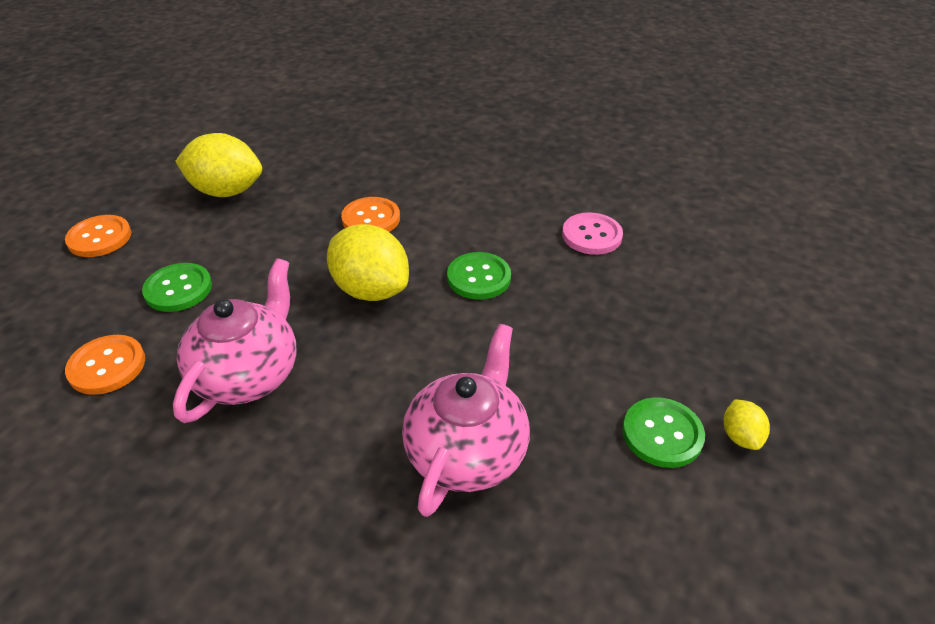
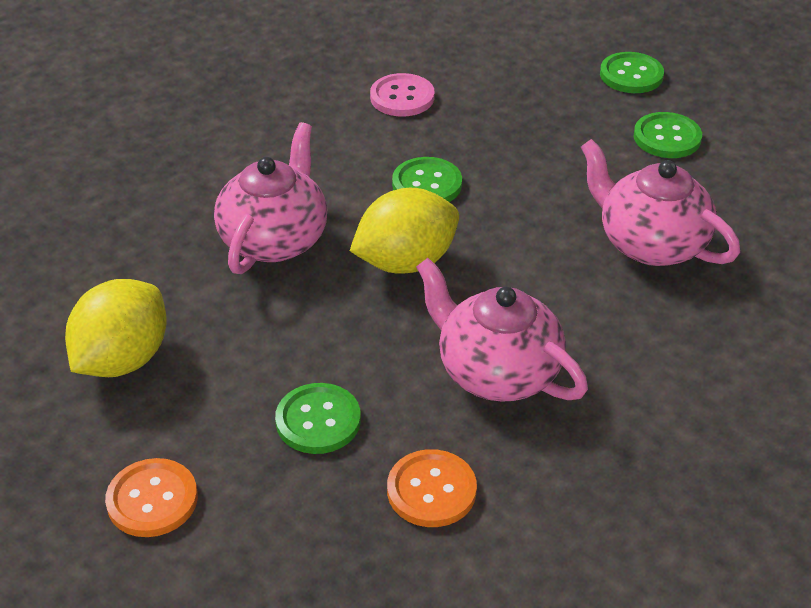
camera: 70 degrees left, 0 degrees up
(371, 219) = (274, 239): orange button -> pink teapot
(740, 436) = (682, 102): yellow lemon -> none
(757, 381) = (631, 75): none -> green button

